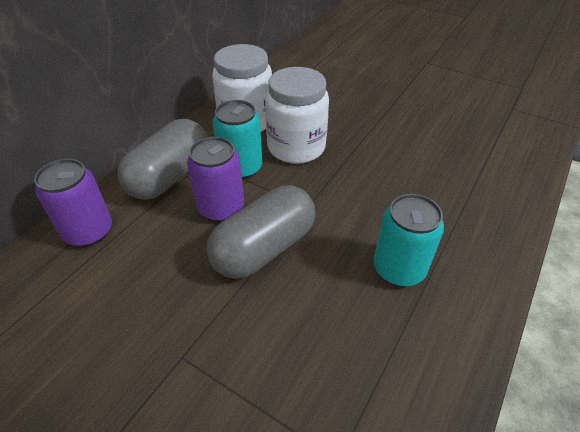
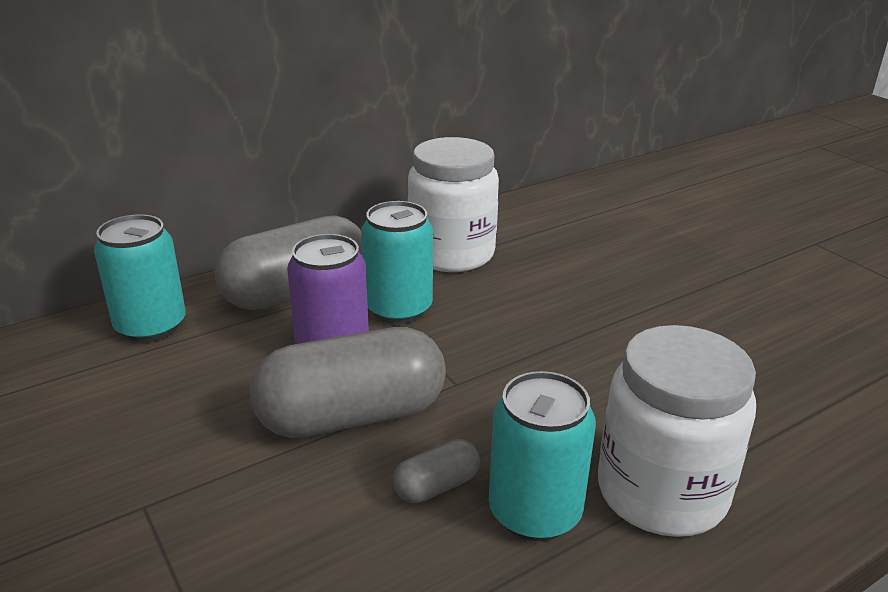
camera: 25 degrees right, 15 degrees down
(88, 232) = (151, 326): purple can -> turquoise can
(296, 147) = (499, 304): white jar -> white jar (661, 492)
(340, 274) = (436, 486): none -> grey capsule

